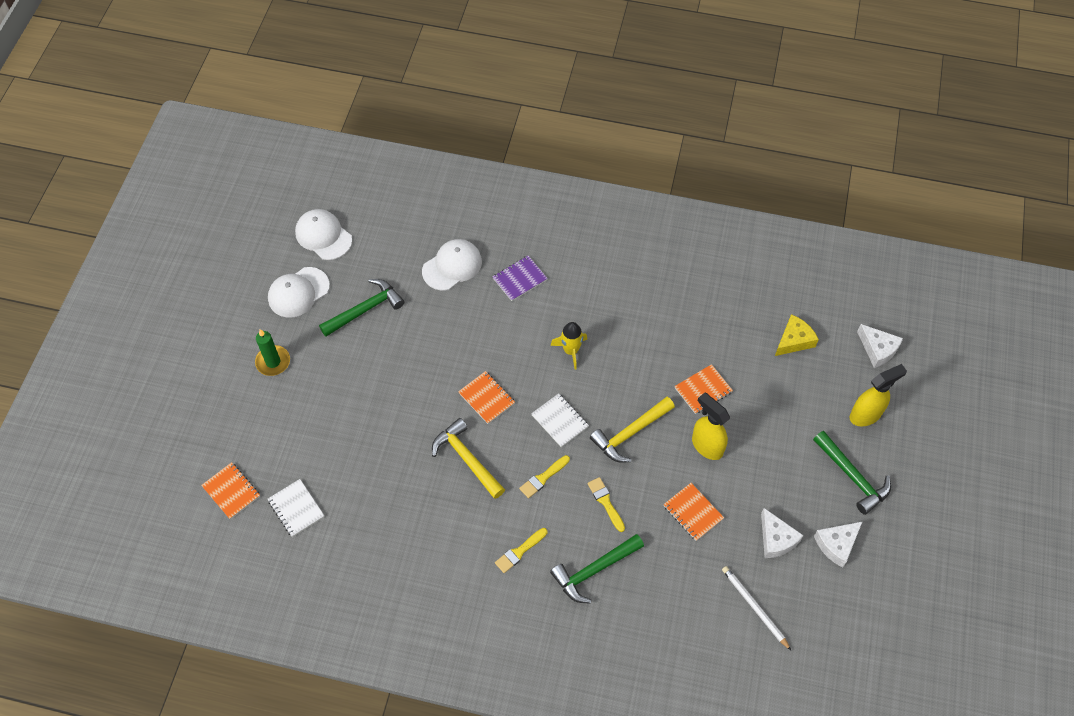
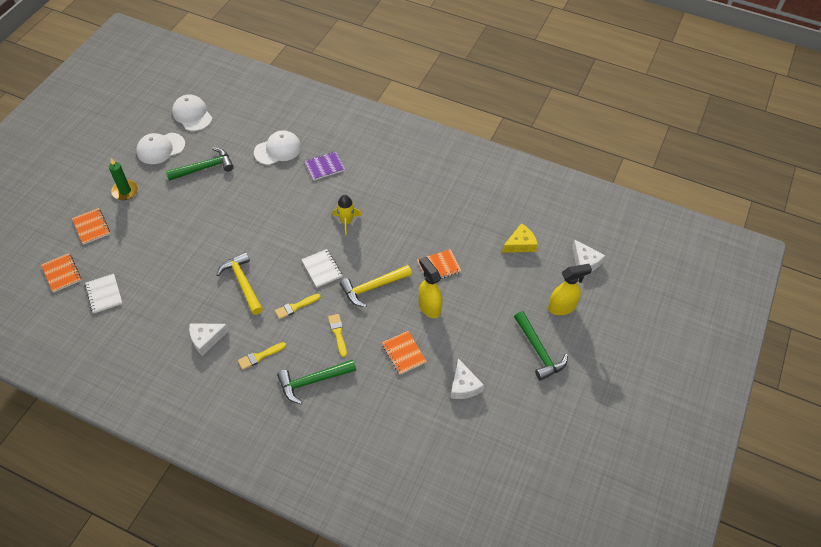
camera: 10 degrees right, 5 degrees down
(486, 398) = (272, 243): orange notebook -> orange notebook (91, 227)
(754, 607) = (431, 434): white pencil -> none
(836, 544) = (511, 399): white cheese -> white cheese (206, 339)

